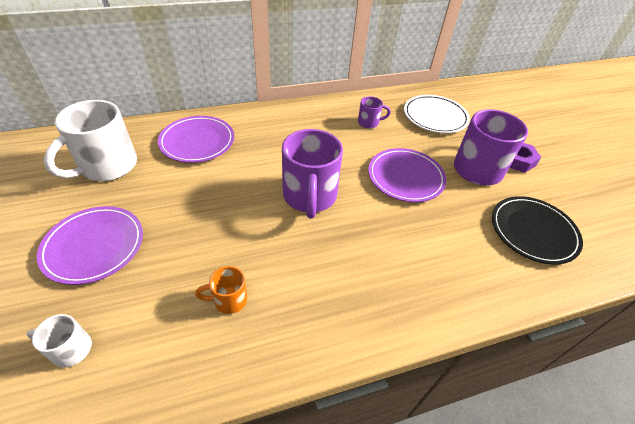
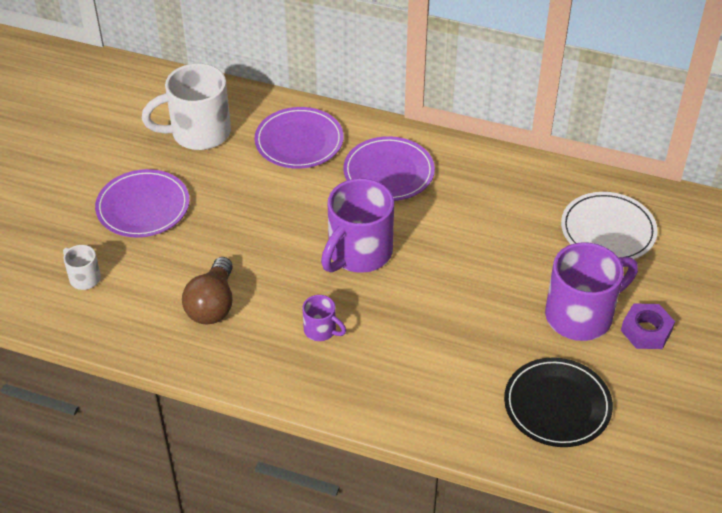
camera: 40 degrees right, 0 degrees up
(229, 300) = (212, 305): orange mug -> brown light bulb
(369, 122) = (511, 201): purple mug -> purple mug (321, 330)
(405, 177) = (481, 283): purple plate -> purple plate (388, 172)

